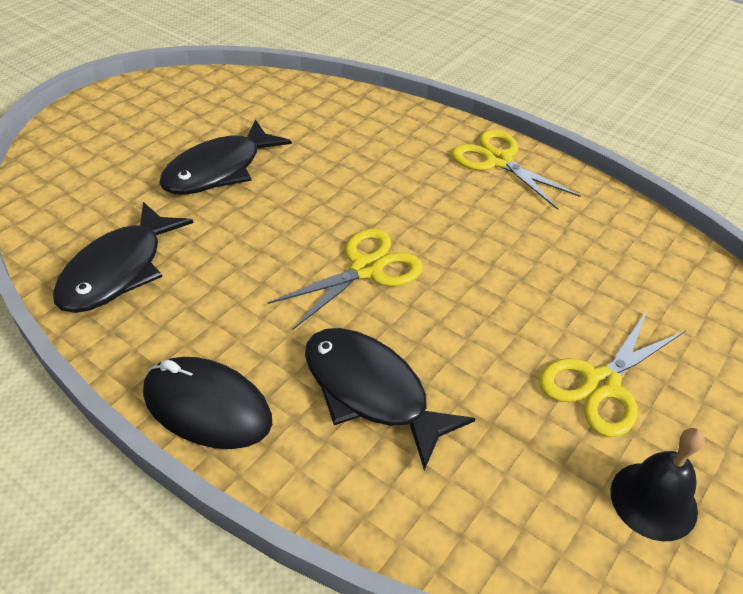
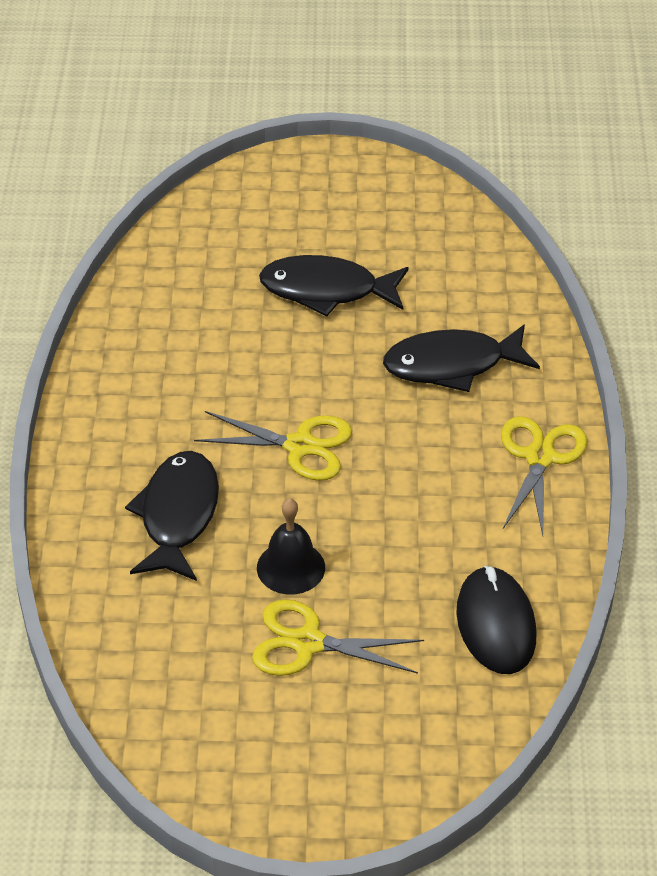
camera: 55 degrees right, 0 degrees up
(119, 270) = (160, 313): black fish -> black fish (452, 365)
(207, 407) = (87, 440): black mouse -> black mouse (496, 624)
(653, 500) = (219, 712): black bell -> black bell (291, 567)

